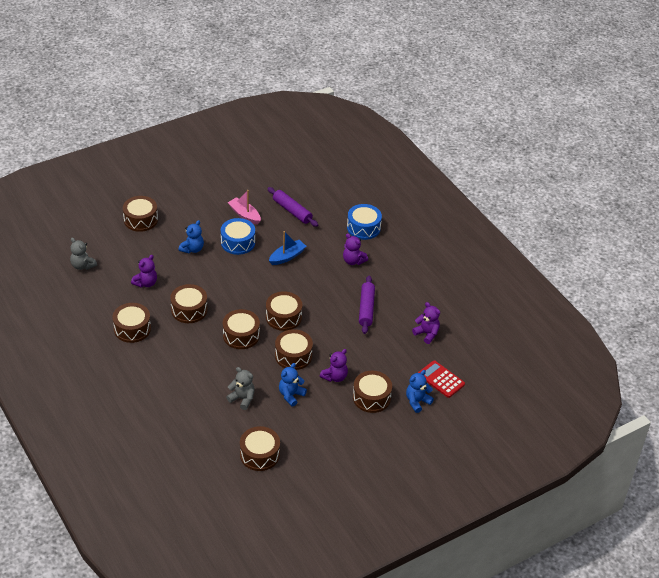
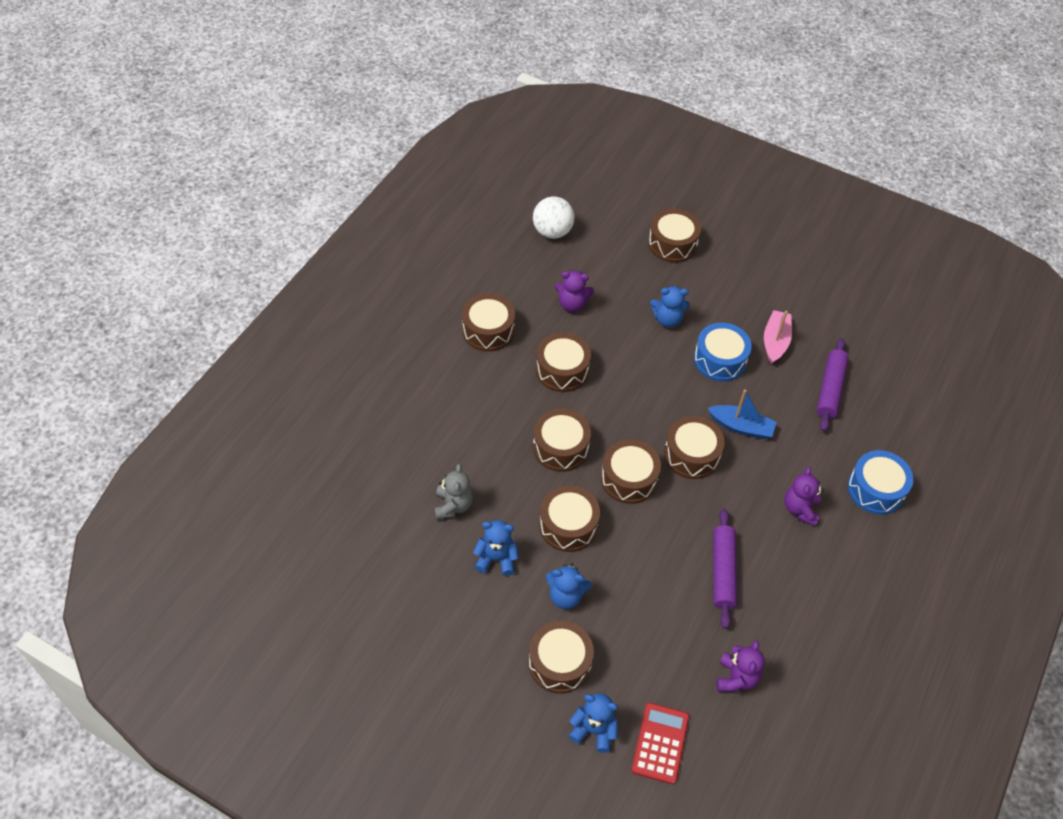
camera: 60 degrees right, 10 degrees up
(83, 266) = (552, 232): grey teddy bear -> white ball
(259, 454) = (371, 574): brown drum -> brown drum (691, 455)
(335, 377) = (566, 596): purple teddy bear -> blue teddy bear
(366, 308) = (723, 572): purple rolling pin -> purple rolling pin turned 60 degrees counterclockwise

